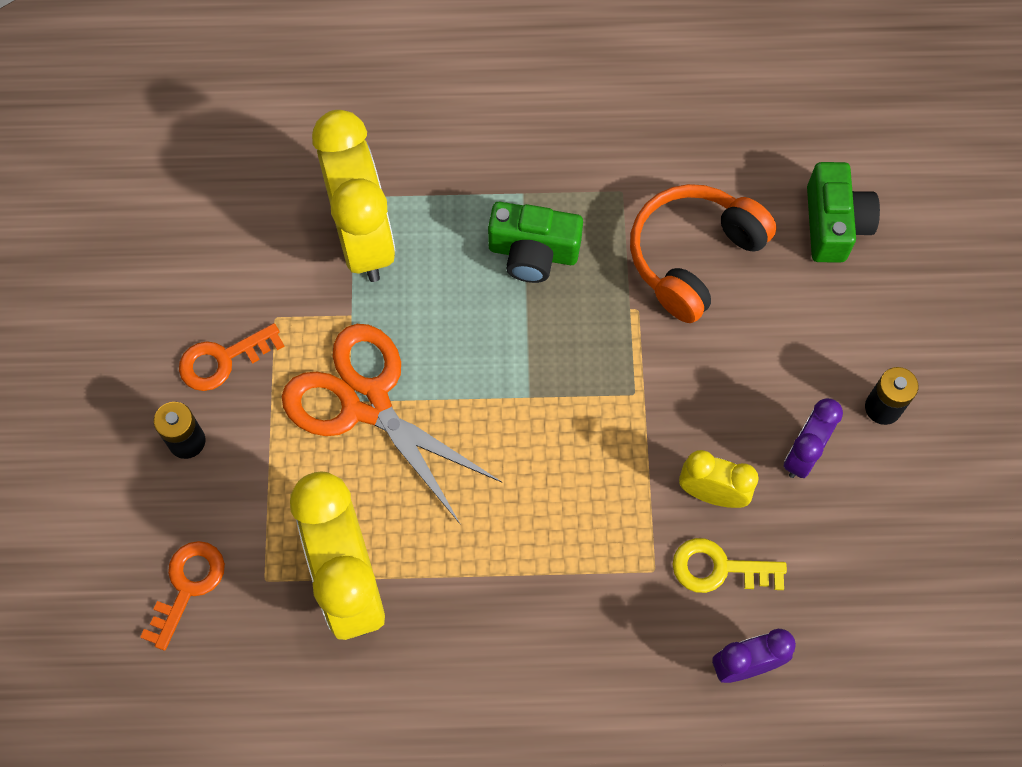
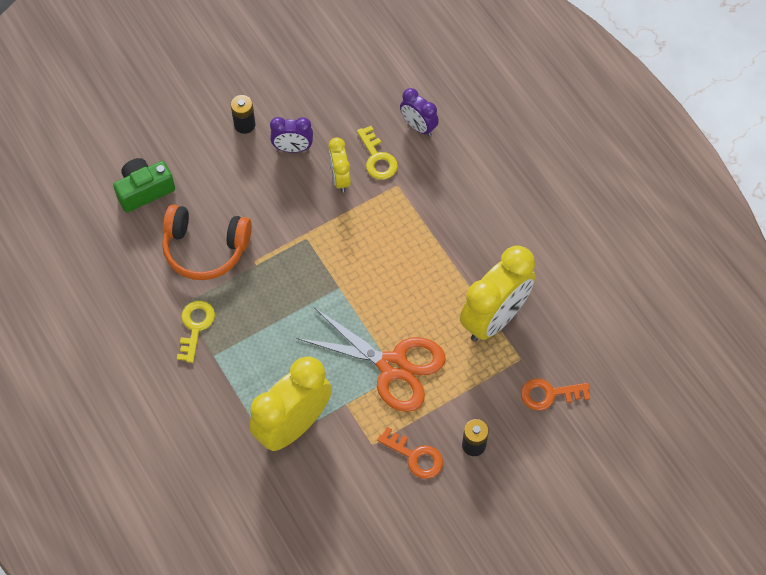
camera: 120 degrees left, 5 degrees down
(366, 402) = (393, 366): orange scissors -> orange scissors turned 75 degrees counterclockwise
(533, 252) = (249, 330): green camera -> none
(578, 191) = (195, 326): none -> yellow key

